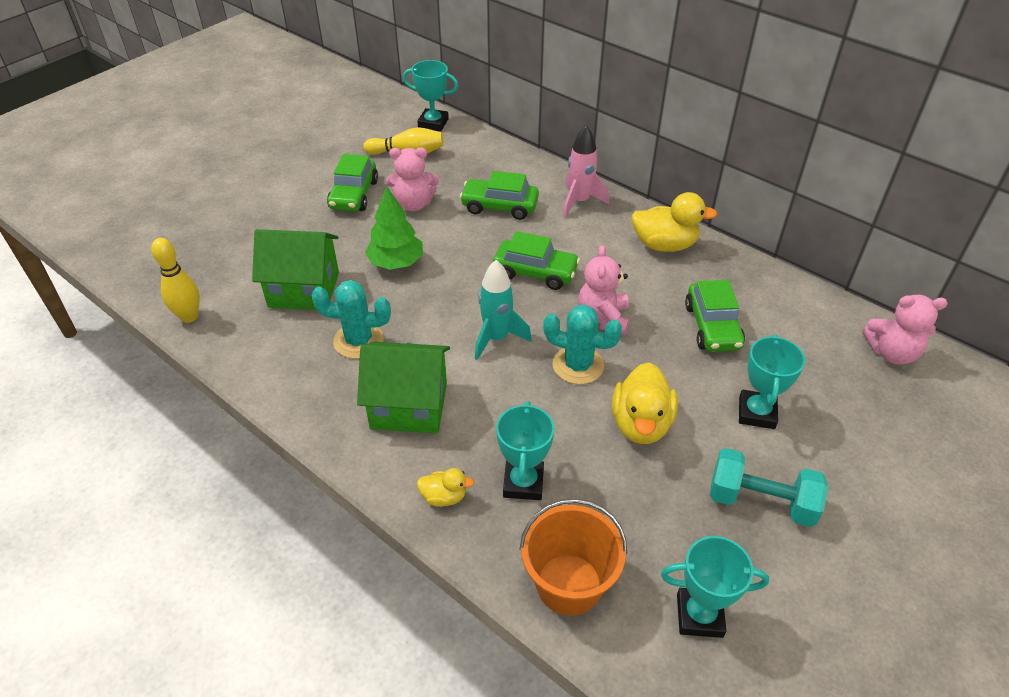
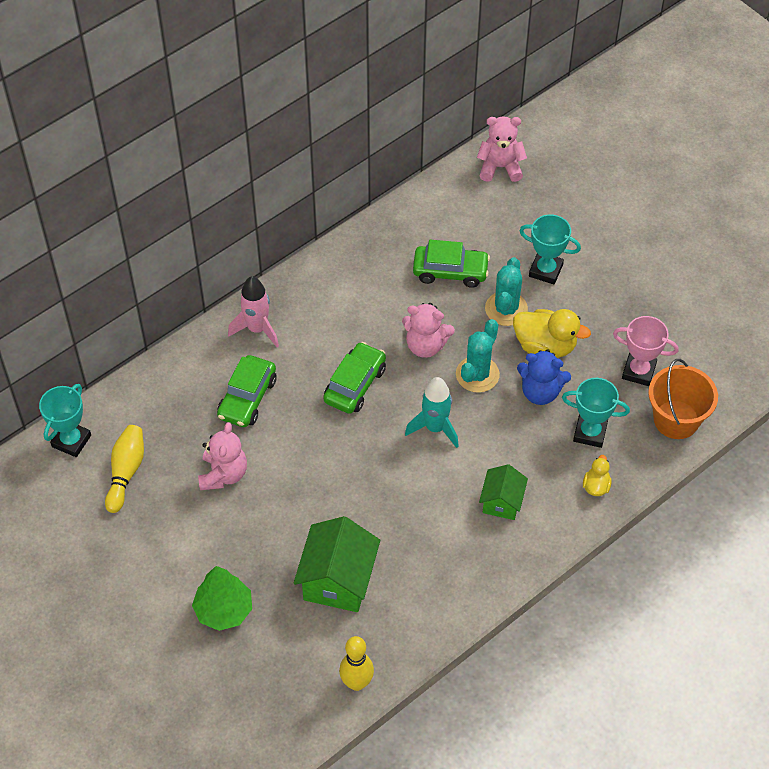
camera: 80 degrees left, 10 degrees up
(354, 195) = (191, 530): green car -> none
(358, 341) = (418, 536): turquoise cactus -> turquoise cactus (506, 309)
(396, 263) = (315, 498): green tree -> green tree (224, 610)
(409, 406) = (502, 502): green house -> green house, size x0.60
(571, 426) = (540, 392): none -> blue teddy bear
(636, 530) = (638, 371): none -> pink trophy
(664, 245) = (339, 277): yellow duck -> none
(699, 615) = (705, 352): turquoise trophy -> none
(761, 502) = (624, 293): turquoise dumbbell -> none
(891, 353) = (500, 167): pink teddy bear -> pink teddy bear turned 105 degrees counterclockwise

